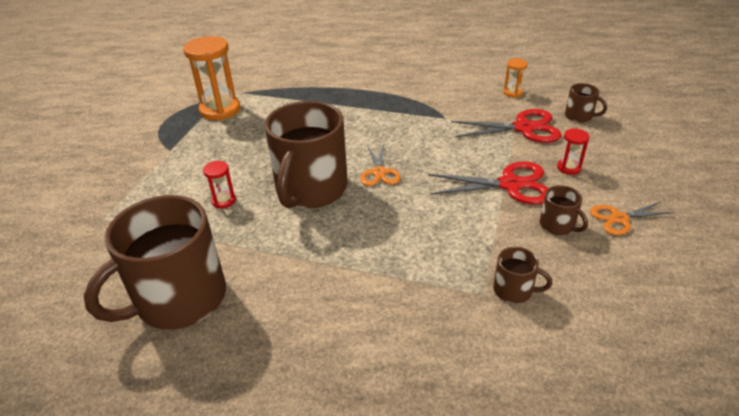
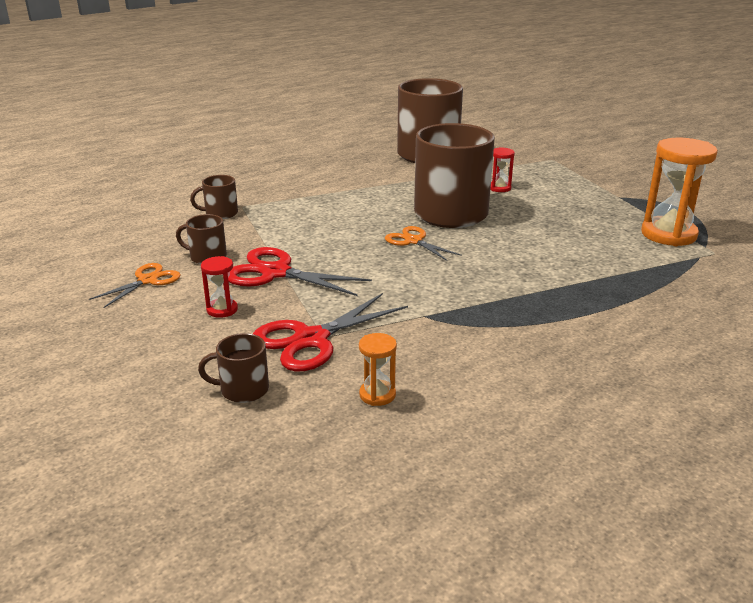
camera: 140 degrees right, 10 degrees down
(510, 185) = (275, 273): red scissors -> red scissors turned 60 degrees clockwise

